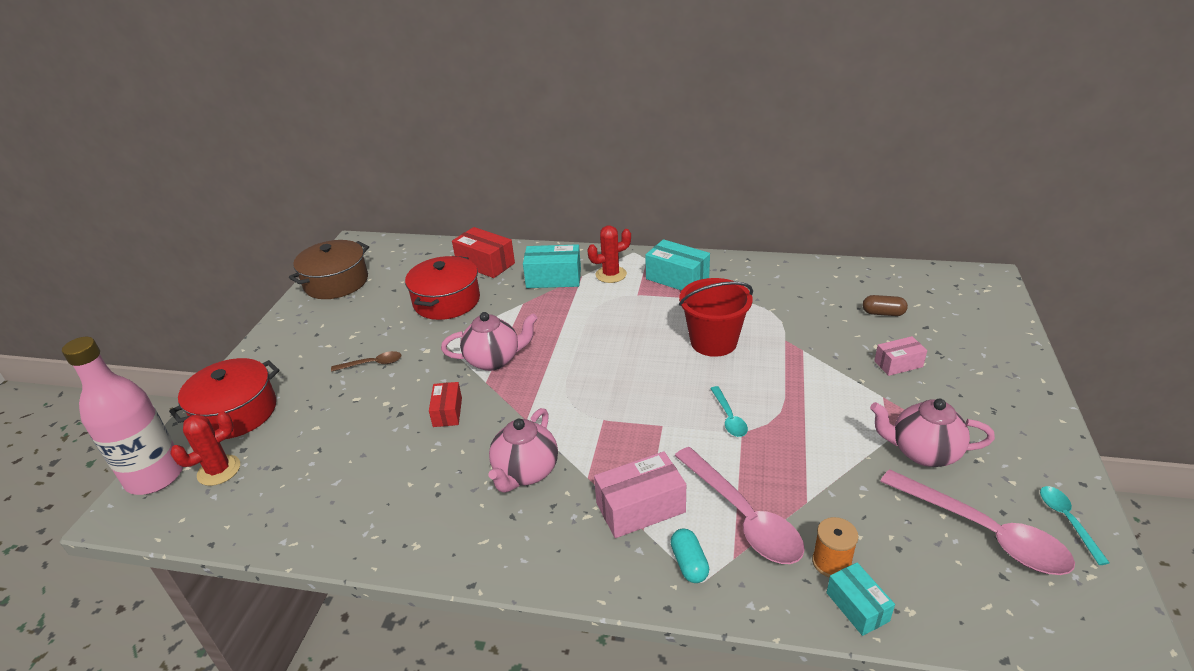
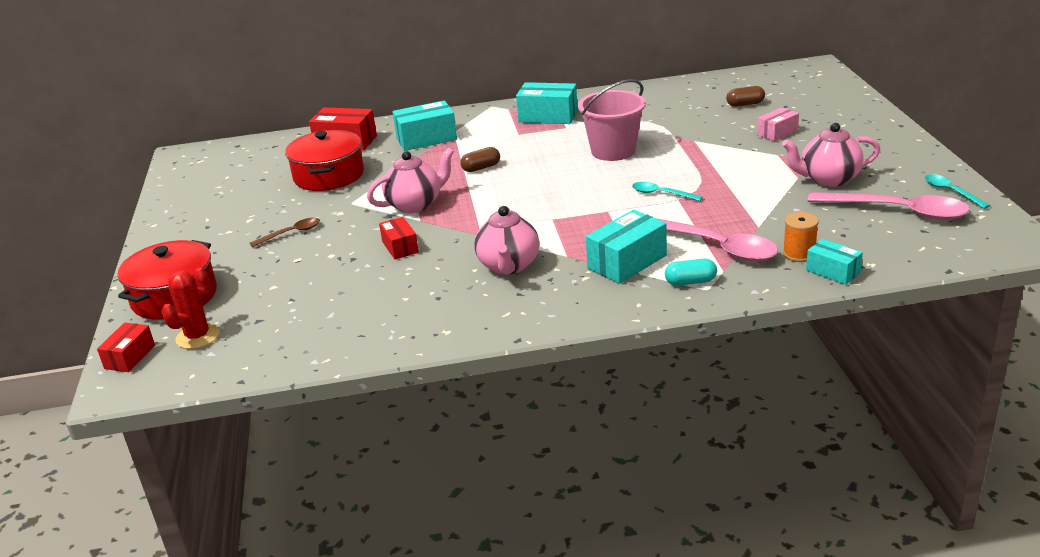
camera: 20 degrees left, 5 degrees down
(155, 476) = (130, 357): pink bottle -> red box
(336, 282) = (191, 186): brown pot -> none
(578, 329) = (481, 168): none -> brown capsule
(611, 274) = (482, 126): red cactus -> none
(640, 507) = (627, 262): pink box -> turquoise box
(689, 563) = (690, 282): turquoise capsule -> turquoise capsule turned 60 degrees counterclockwise
(713, 342) = (613, 151): red bucket -> pink bucket
(729, 417) = (661, 194): turquoise spoon -> turquoise spoon turned 150 degrees clockwise

